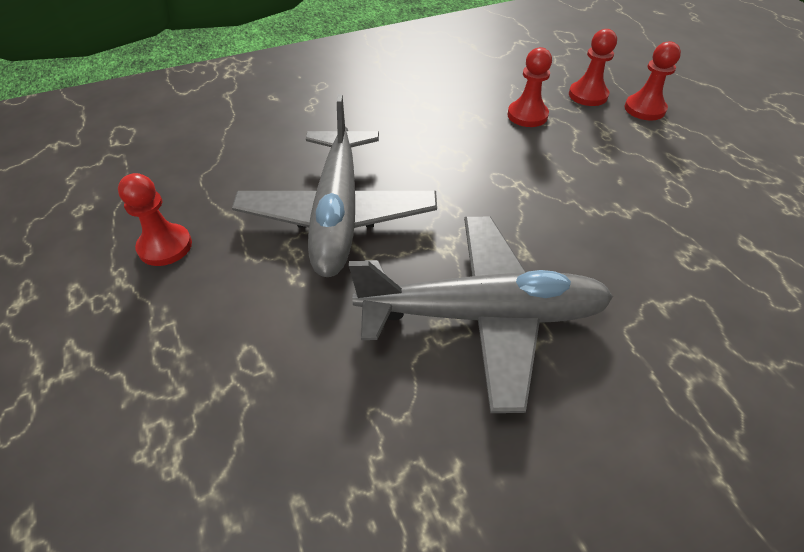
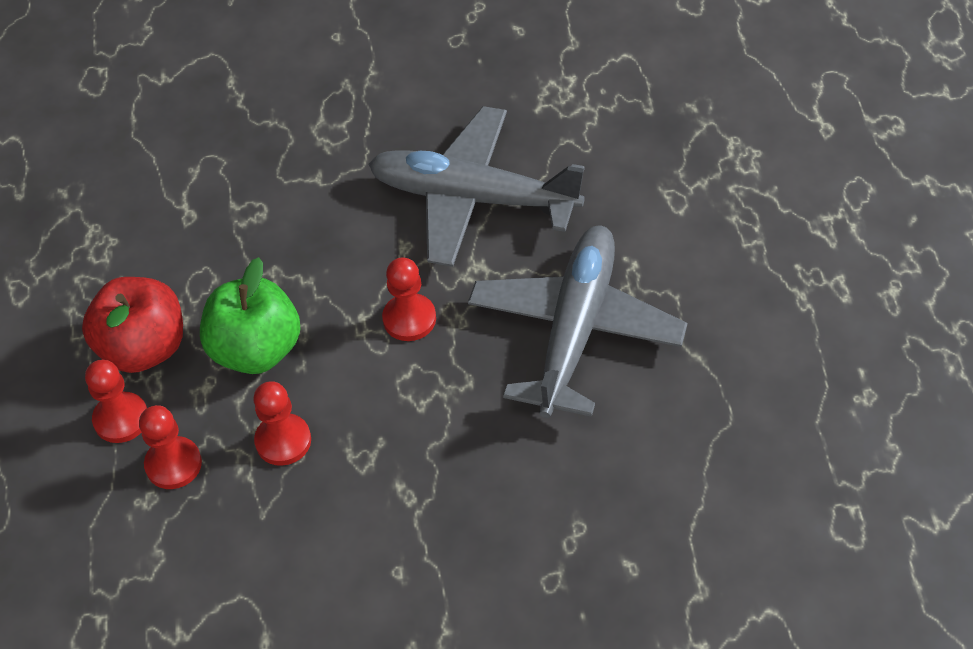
camera: 160 degrees left, 5 degrees up
(165, 246) = (761, 324): red pawn -> red pawn (409, 319)
(590, 158) = (256, 350): none -> green apple
(673, 145) = (144, 348): none -> red apple

